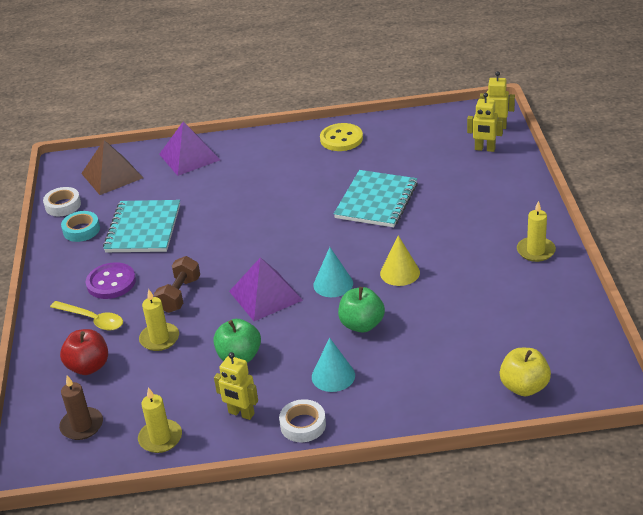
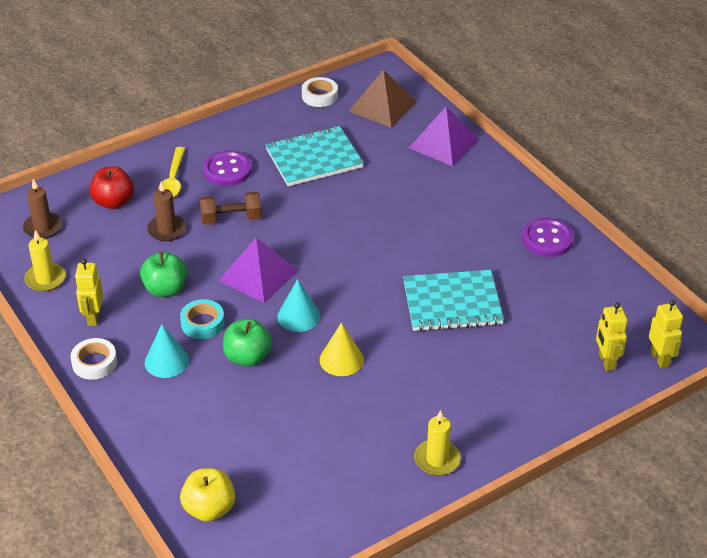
camera: 60 degrees right, 5 degrees up
(81, 230) = (290, 122): turquoise tape -> turquoise tape (202, 323)
(159, 339) = (167, 230): yellow candle -> brown candle
(341, 139) = (547, 239): yellow button -> purple button

